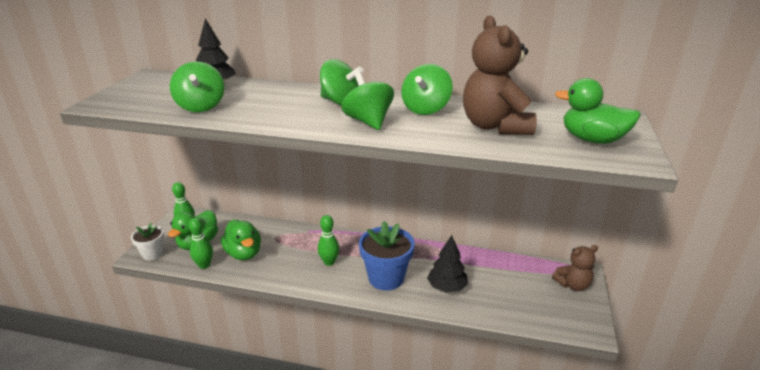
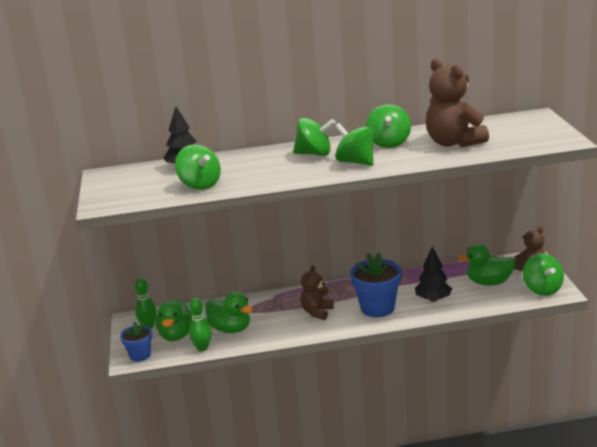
camera: 20 degrees left, 5 degrees down
(152, 254) = (140, 355): white flower pot -> blue flower pot
(329, 262) = (317, 312): green bowling pin -> brown teddy bear
(571, 317) = (542, 289): none -> green spinning top
(592, 140) = (528, 135): green duck -> green duck (489, 282)

